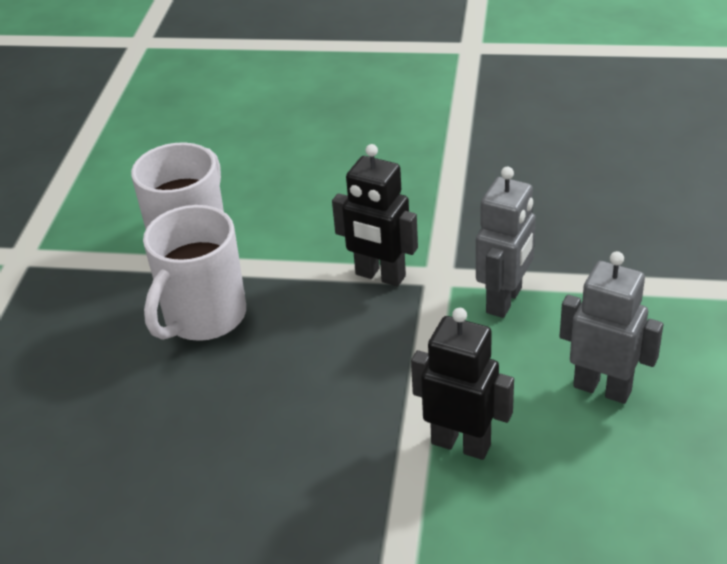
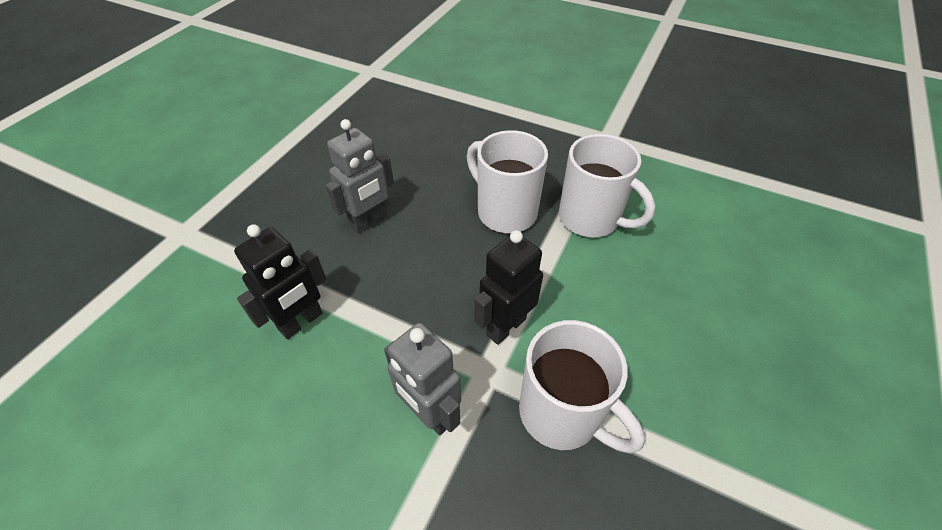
camera: 105 degrees right, 10 degrees up
(454, 221) = (562, 413): none -> white mug
(602, 388) = (284, 448): grey robot -> grey robot (369, 222)

